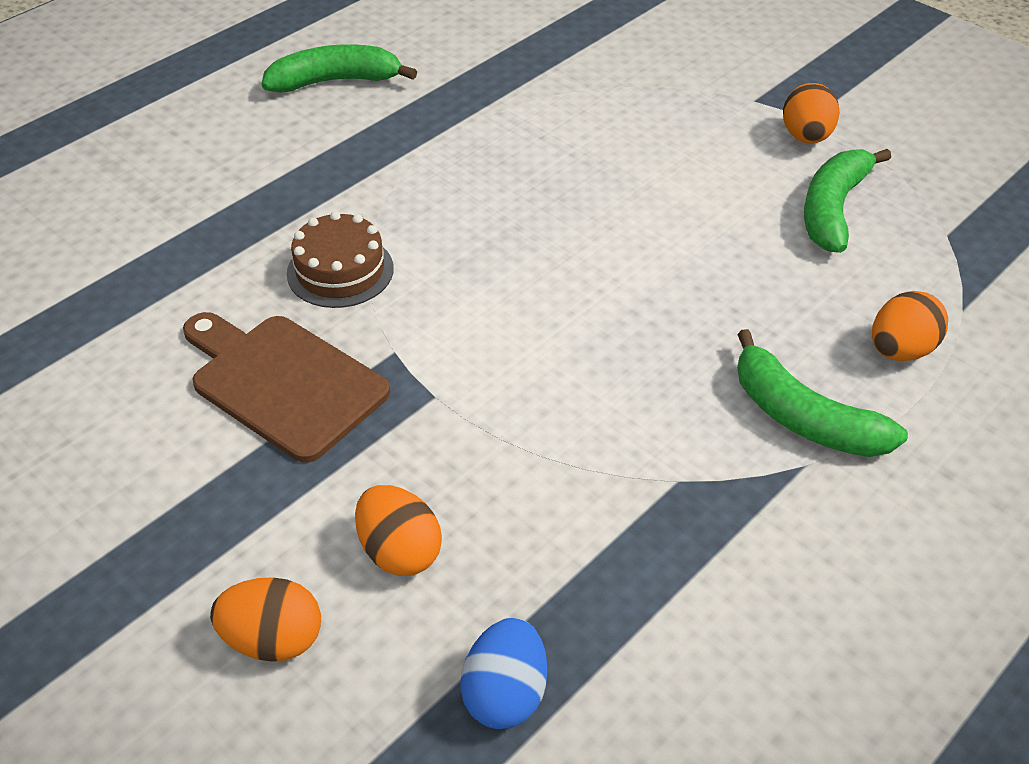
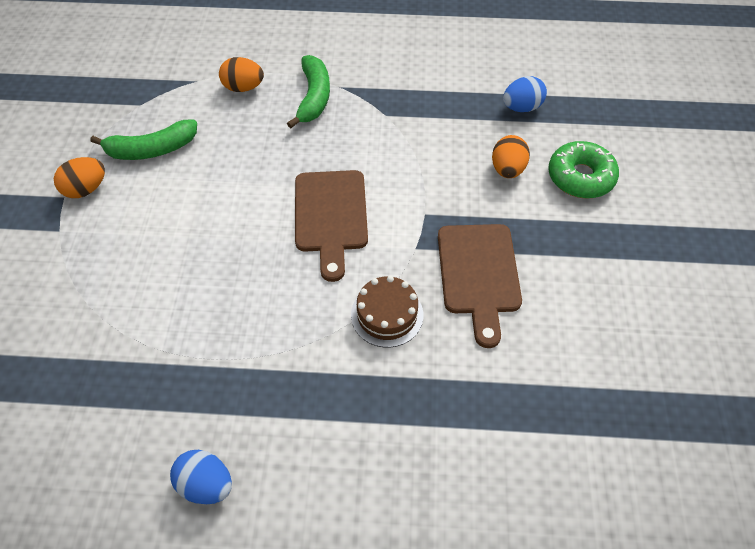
camera: 130 degrees left, 10 degrees up
(273, 640) = (580, 177): orange egg -> green donut
(335, 81) = (206, 484): green banana -> blue egg
(537, 305) = (331, 216): none -> brown cutting board

